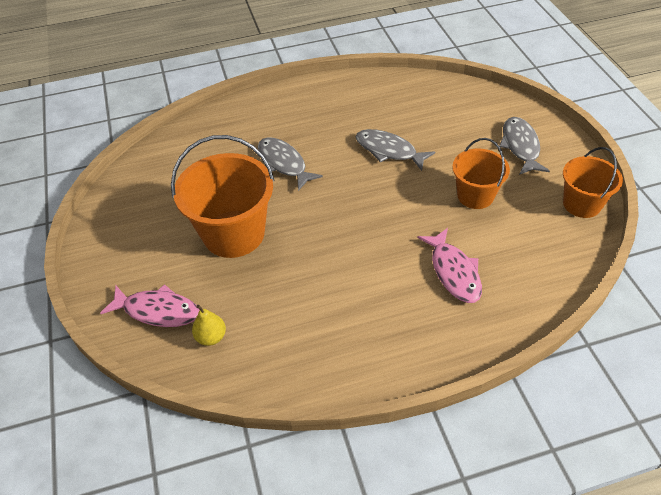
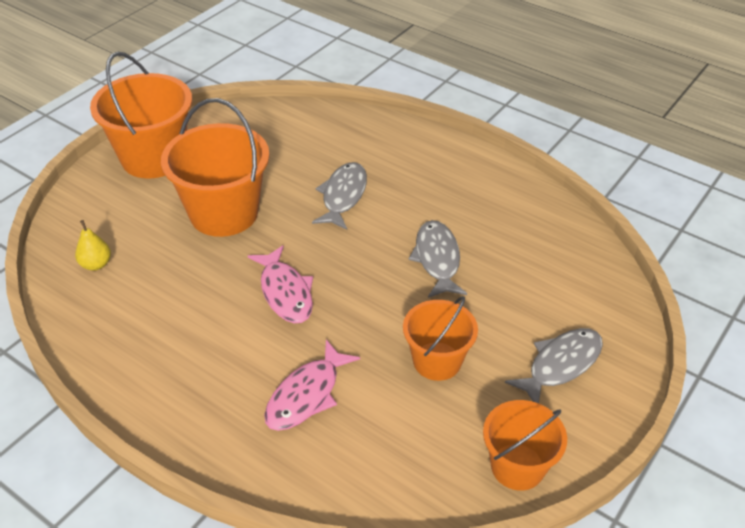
camera: 50 degrees right, 5 degrees down
(121, 247) = (153, 158): none -> orange bucket
(157, 311) = (101, 217): pink fish -> pink fish (285, 292)

